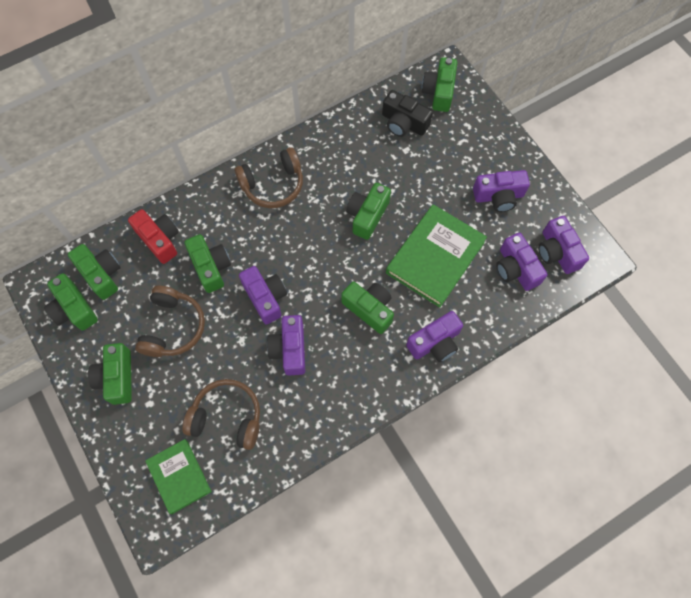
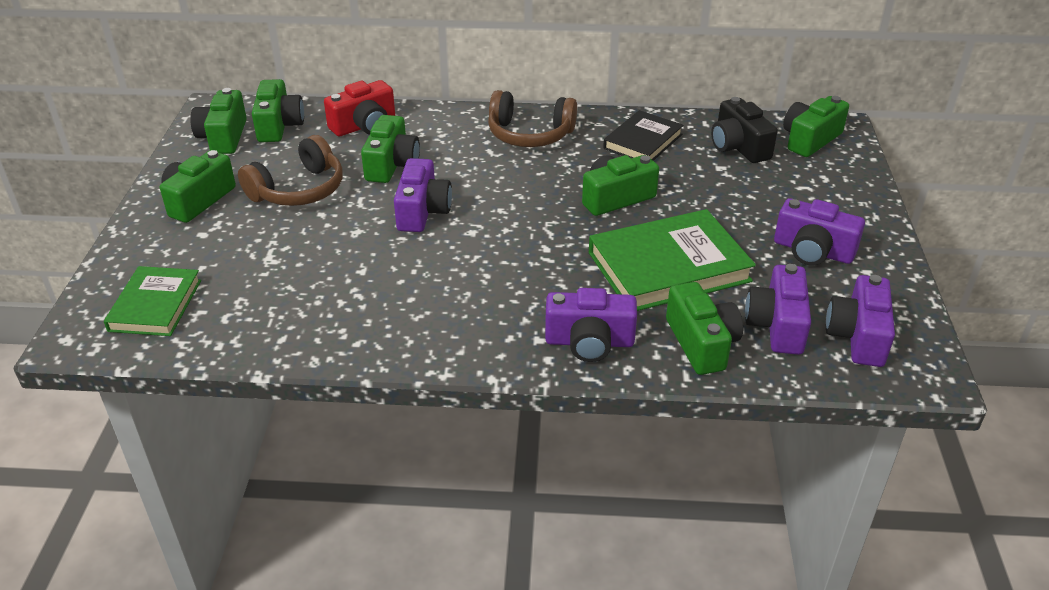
camera: 35 degrees right, 30 degrees down
(159, 239) = (364, 126): red camera -> red camera turned 60 degrees clockwise
(227, 417) = (265, 284): brown headphones -> none
(290, 349) = (401, 263): purple camera -> none
(345, 151) = (642, 141): none -> black book
(369, 309) = (535, 273): green camera -> green camera (701, 343)

